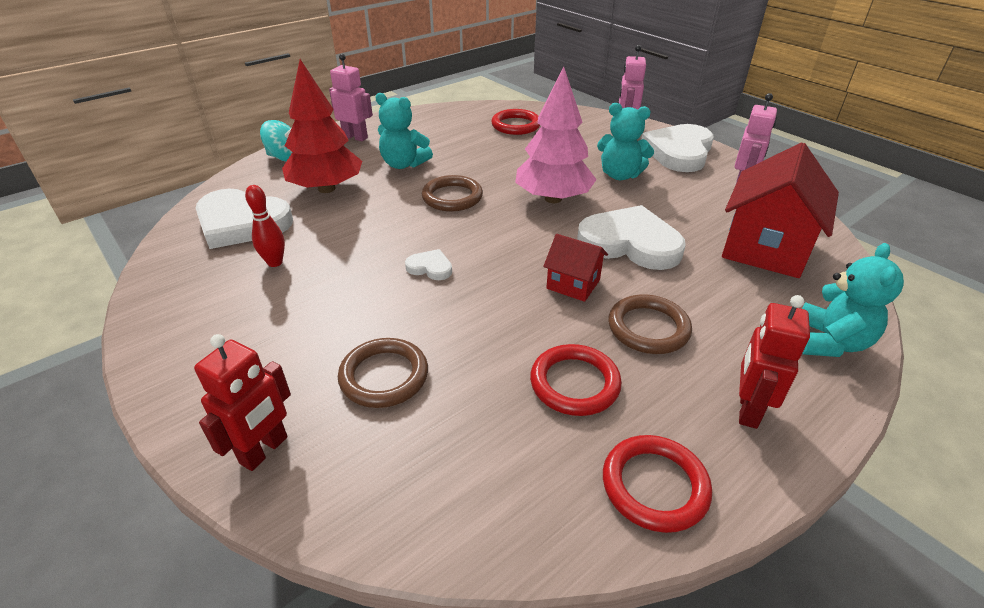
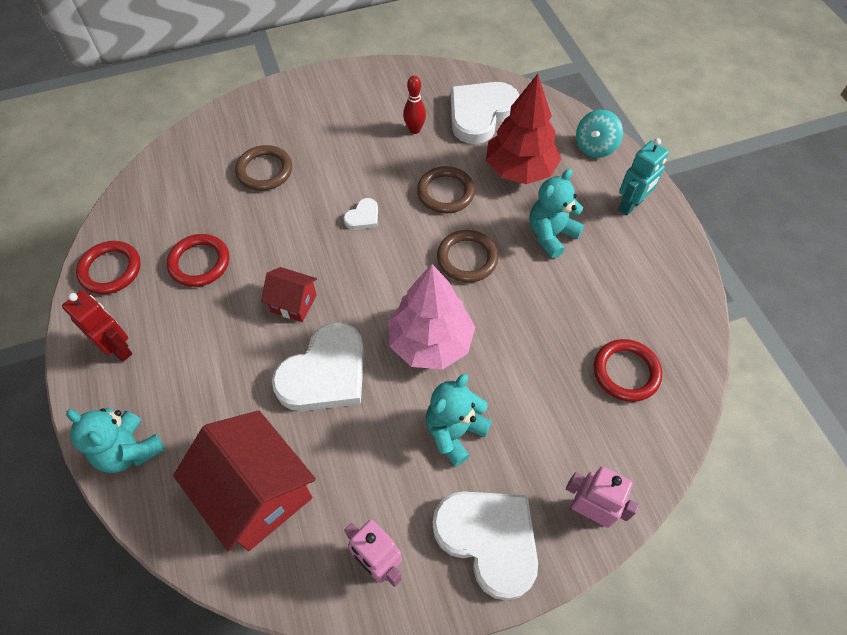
camera: 110 degrees right, 20 degrees up
(264, 450) = (242, 117): red robot -> none
(355, 137) = (630, 205): pink robot -> turquoise robot
(573, 284) = (293, 303): red house -> red house turned 60 degrees clockwise
(648, 328) = (219, 330): brown ring -> brown ring (445, 192)

